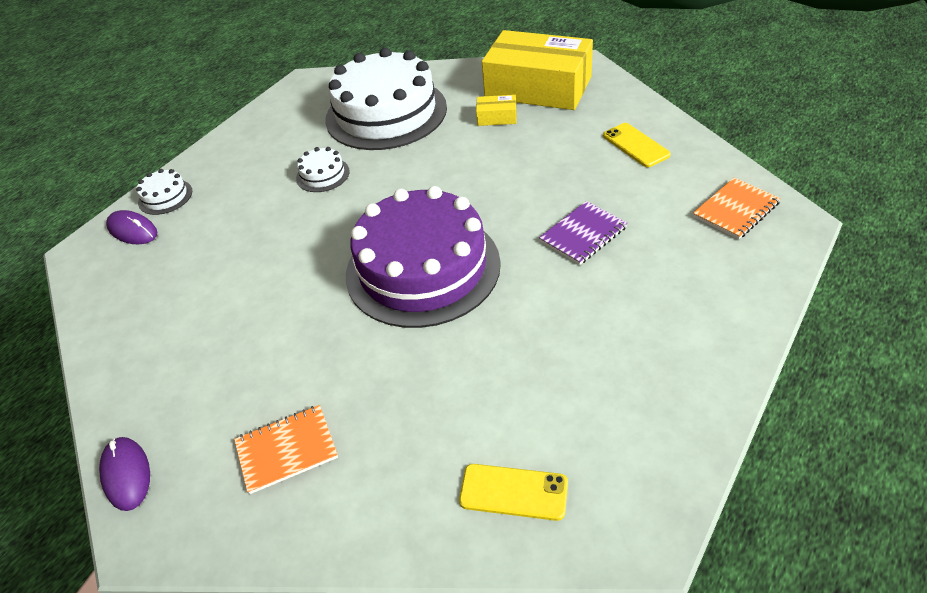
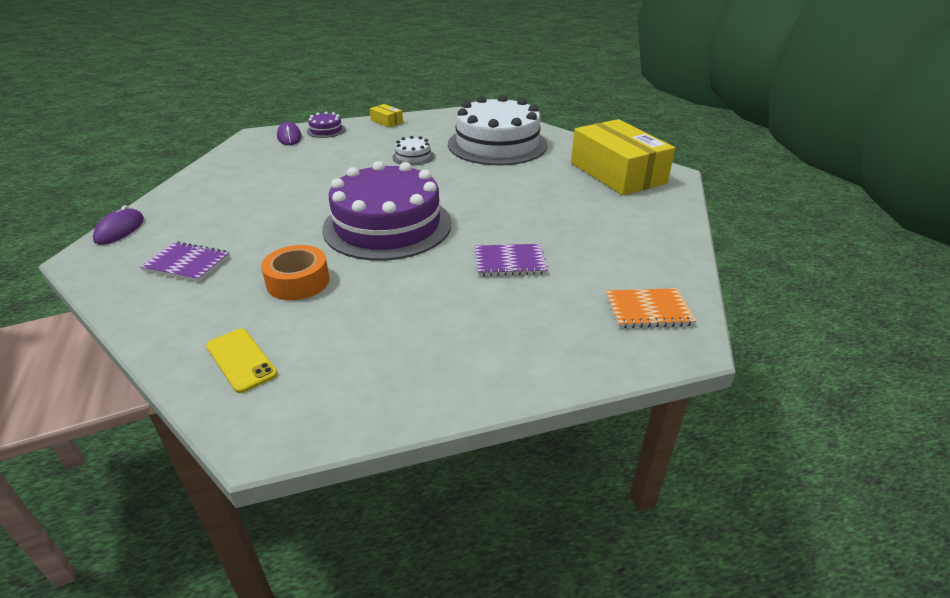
camera: 35 degrees right, 10 degrees down
(165, 197) = (326, 130): white cake -> purple cake
(287, 450) = (187, 263): orange notebook -> purple notebook
(435, 383) = (298, 281): none -> orange tape
(497, 117) = (561, 176): yellow box -> yellow box (387, 121)
(635, 145) = (634, 234): yellow phone -> none

